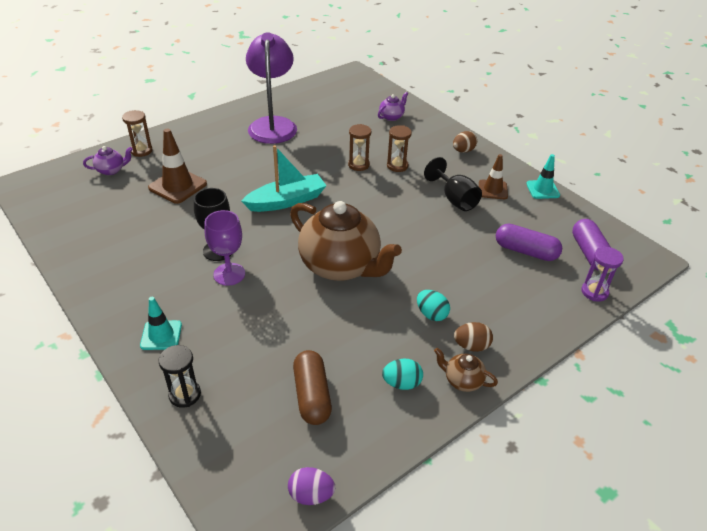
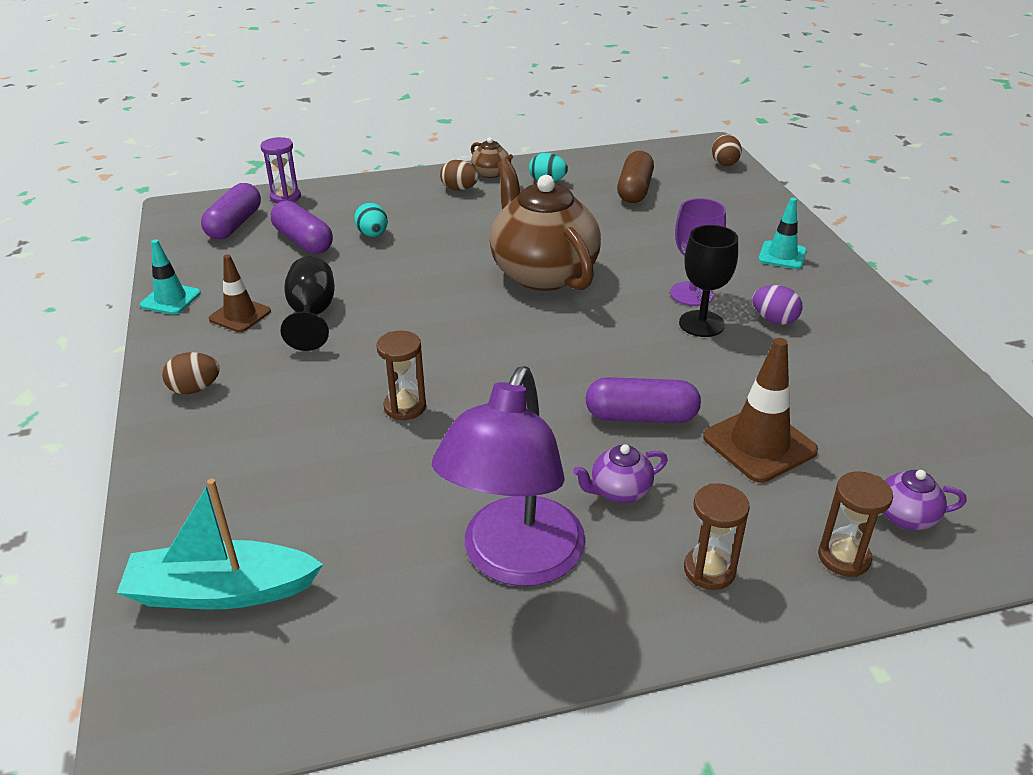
camera: 155 degrees left, 5 degrees down
(185, 394) = (756, 211): black hourglass -> none
(227, 488) = (724, 163): none -> brown egg
(240, 186) = (641, 416): none -> purple capsule
(286, 201) = (571, 371): turquoise boat -> turquoise boat (221, 591)
(311, 495) = (660, 150): purple egg -> purple egg (774, 320)
(391, 117) = (231, 510): purple teapot -> purple teapot (619, 491)
(397, 166) = (340, 388): brown hourglass -> brown hourglass (709, 570)
(431, 314) = (475, 215): turquoise egg -> turquoise egg (373, 235)

